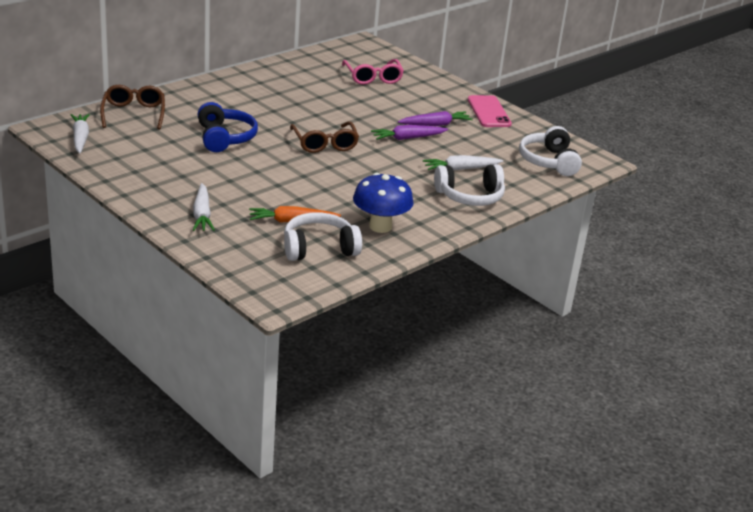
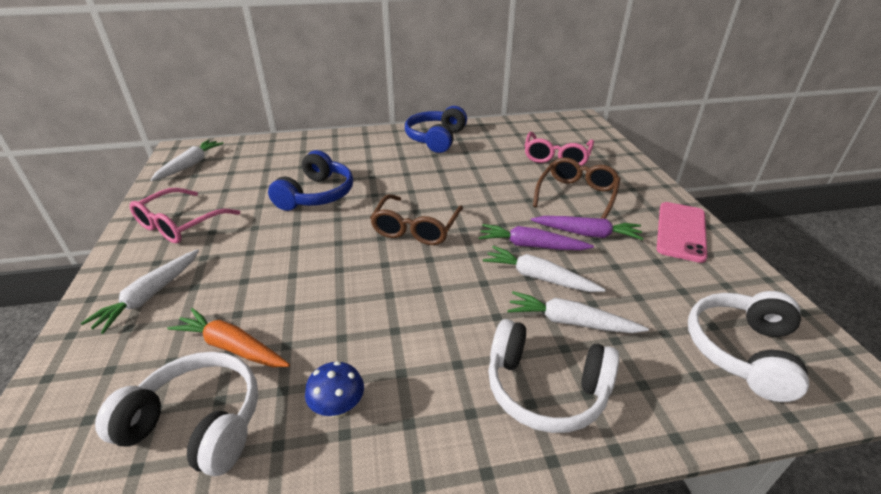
camera: 35 degrees right, 5 degrees up
(133, 113) = (271, 150): brown glasses -> brown glasses (577, 195)
(150, 177) = (180, 224): none -> pink glasses
(264, 79) = (436, 139): none -> blue headphones
(380, 226) = (338, 408): blue mushroom -> blue mushroom, size x0.54
(427, 153) = (538, 277): none -> white carrot

